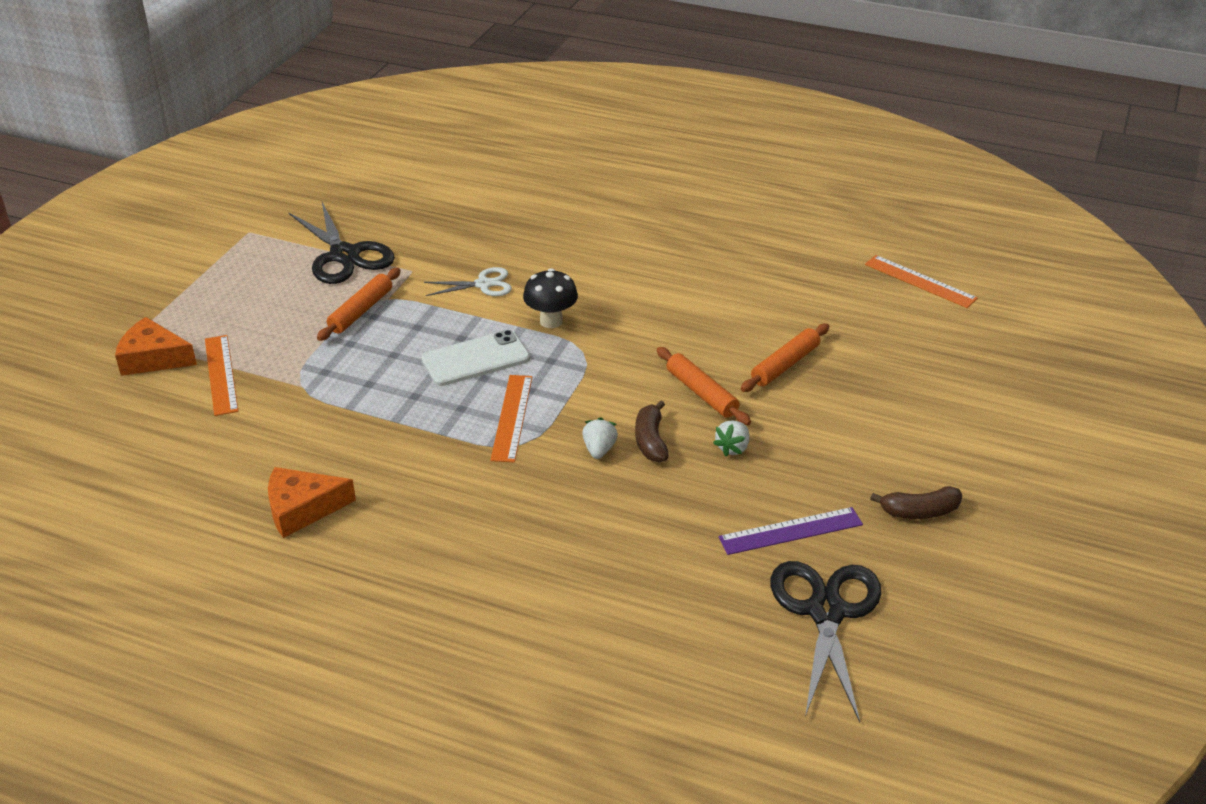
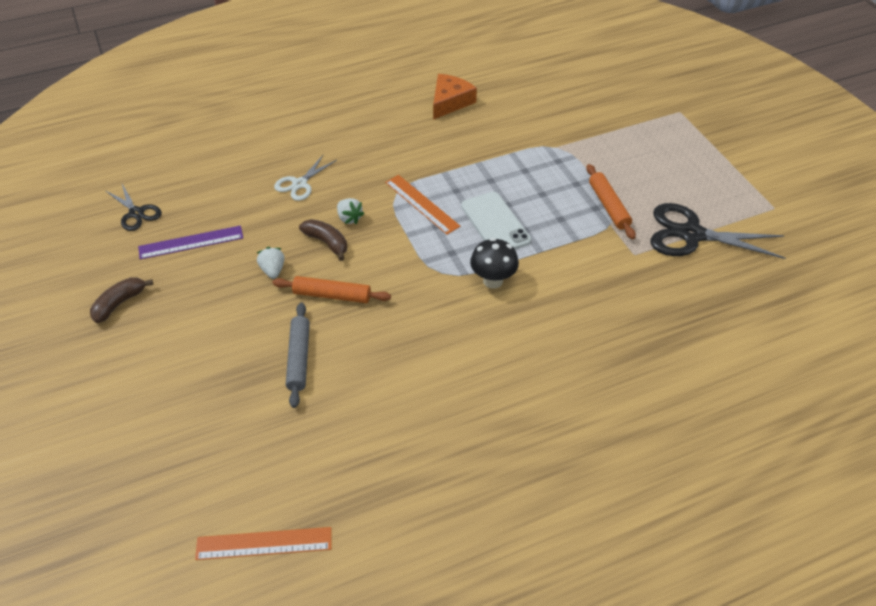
camera: 135 degrees right, 10 degrees up
(153, 358) = (649, 111): orange cheese -> none
(221, 374) = (602, 126): orange ruler -> none
(475, 359) = (495, 223): white phone -> white phone turned 45 degrees counterclockwise
(483, 284) = (576, 277): white scissors -> white scissors (299, 184)
(785, 365) = (298, 358): orange rolling pin -> grey rolling pin
(791, 531) = (191, 242): purple ruler -> purple ruler turned 45 degrees clockwise
(826, 612) = (136, 213): black scissors -> black scissors, size x0.57

